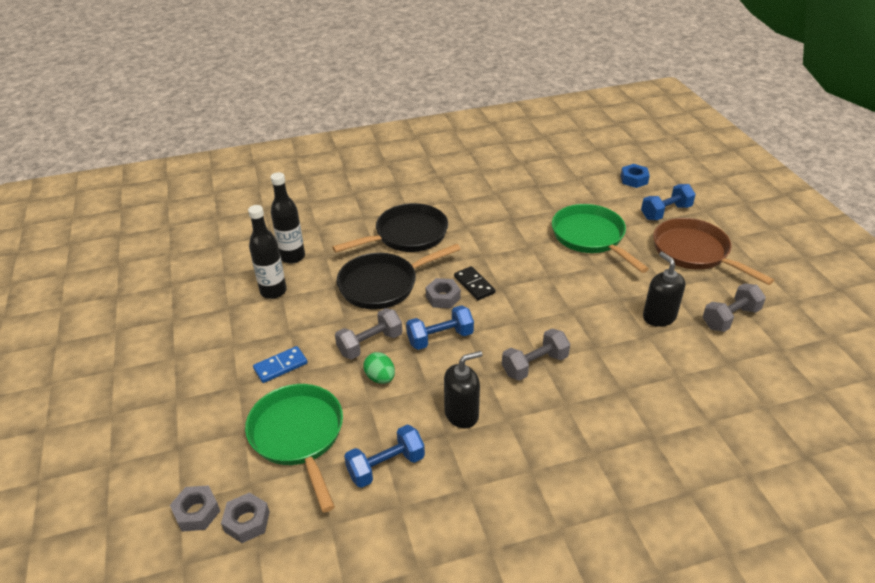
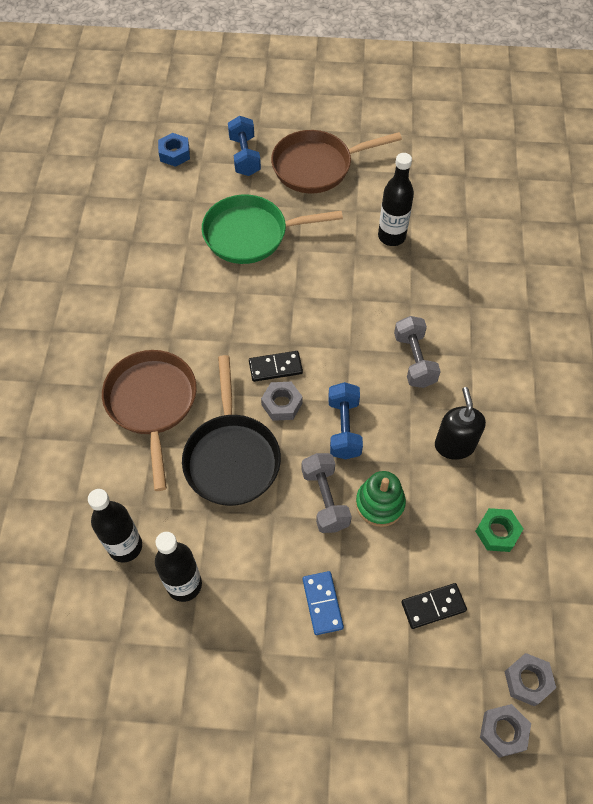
camera: 70 degrees left, 20 degrees up
(298, 436) = (433, 606): green pan -> black domino
(380, 378) = (380, 504): green egg -> green stacking toy
(386, 466) = (497, 532): blue dumbbell -> green nut
(407, 235) = (152, 404): black pan -> brown pan
(659, 317) = (391, 236): black soap dispenser -> black bottle
(730, 318) = (415, 188): grey dumbbell -> none

